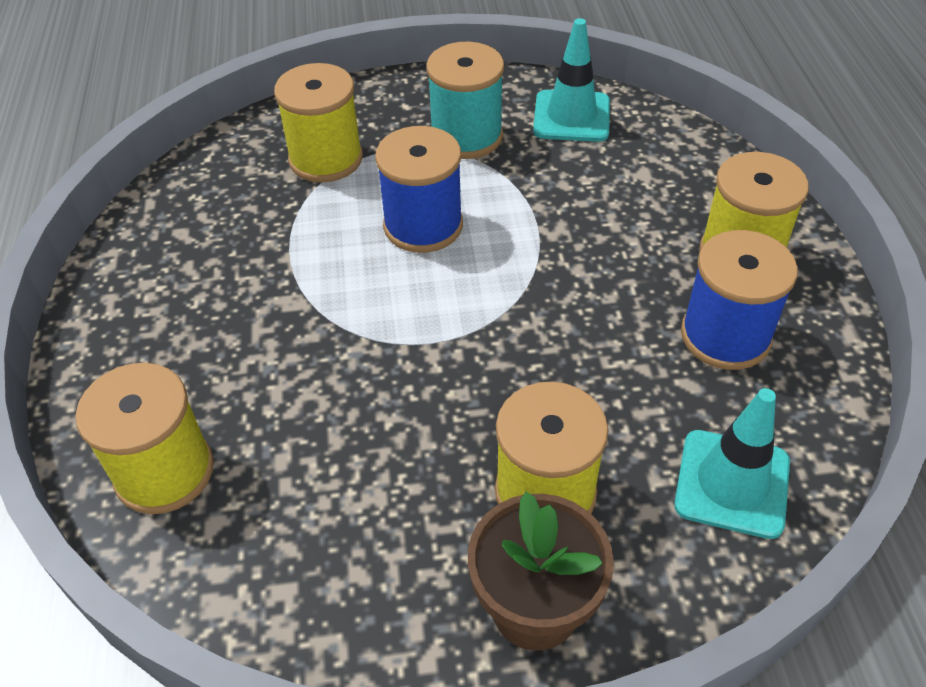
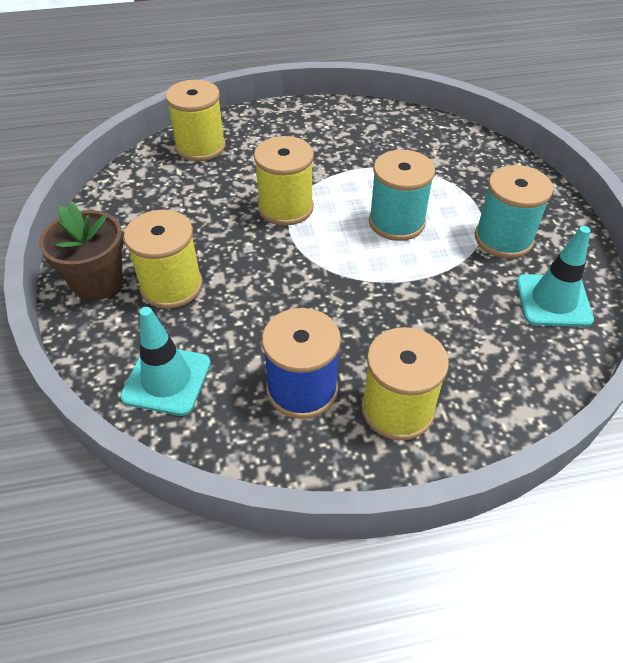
camera: 85 degrees right, 0 degrees up
(326, 159) = (455, 173): yellow spool -> yellow spool (285, 208)
(423, 225) = (396, 222): blue spool -> turquoise spool

